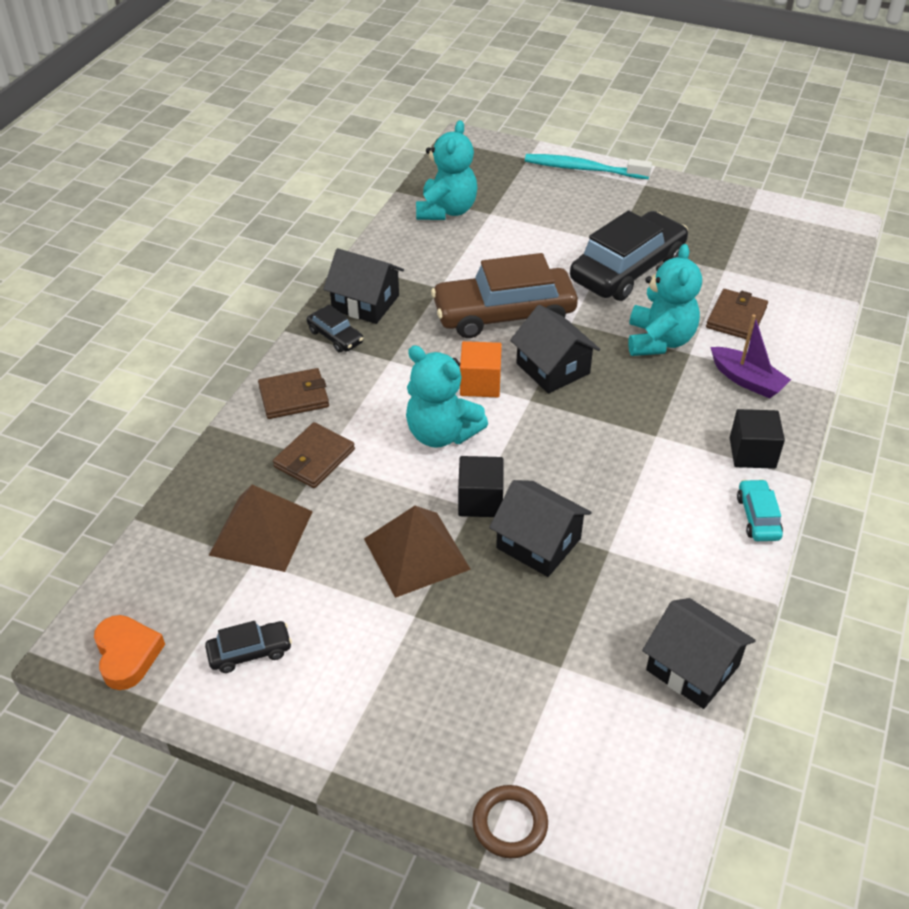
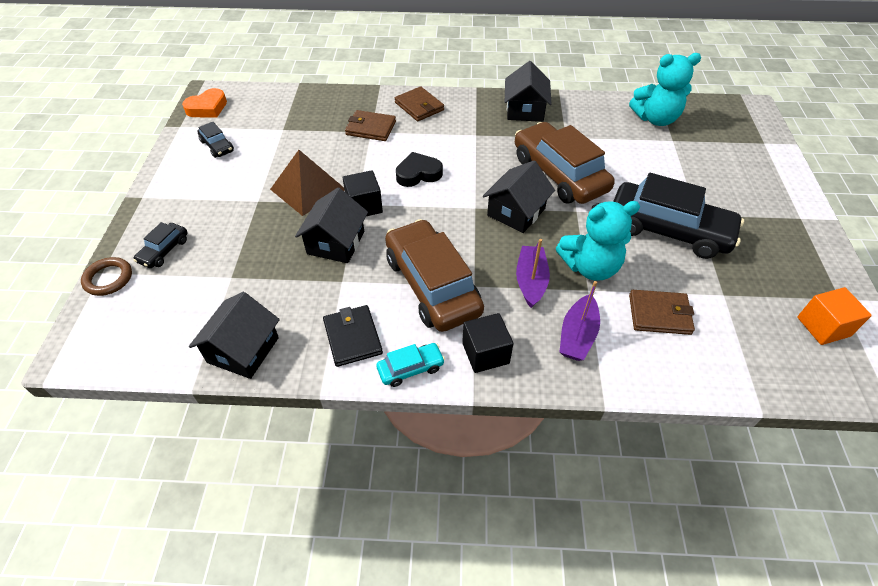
camera: 70 degrees right, 5 degrees up
(261, 532) = (304, 125): brown pyramid -> none
(335, 337) = (483, 107): black car -> black car (164, 250)
(441, 433) = (418, 174): turquoise teddy bear -> black heart
(480, 383) = (477, 179): orange cube -> orange cube (823, 326)
(583, 169) = (783, 176): turquoise toothbrush -> none
(643, 470) = (432, 285): none -> brown car
(664, 390) = (531, 281): none -> purple boat
(701, 557) = (352, 337): none -> black wallet

